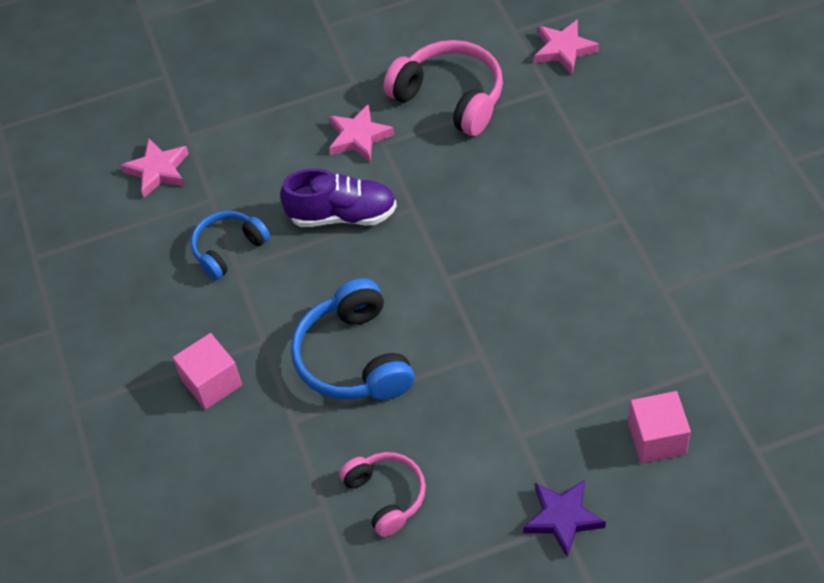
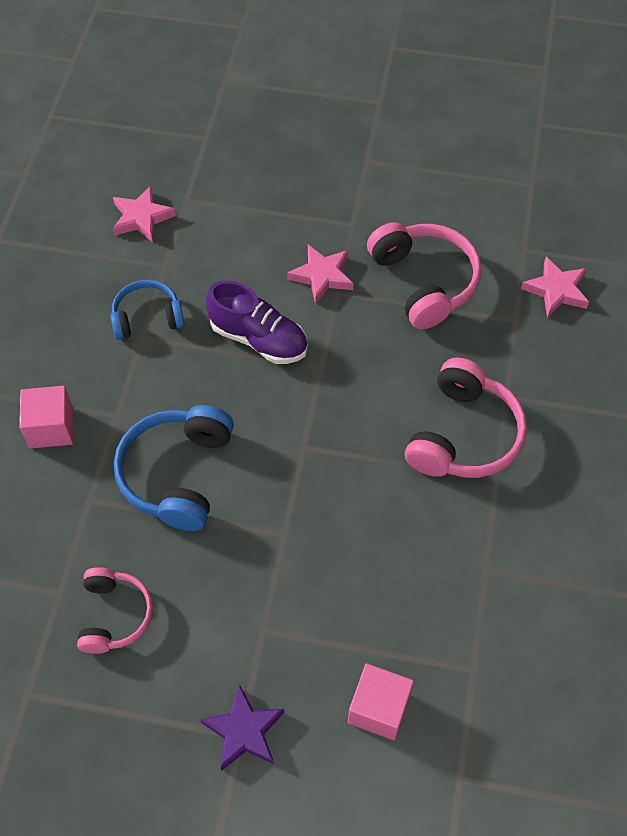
camera: 25 degrees right, 5 degrees up
(571, 199) = (463, 435): none -> pink headphones

